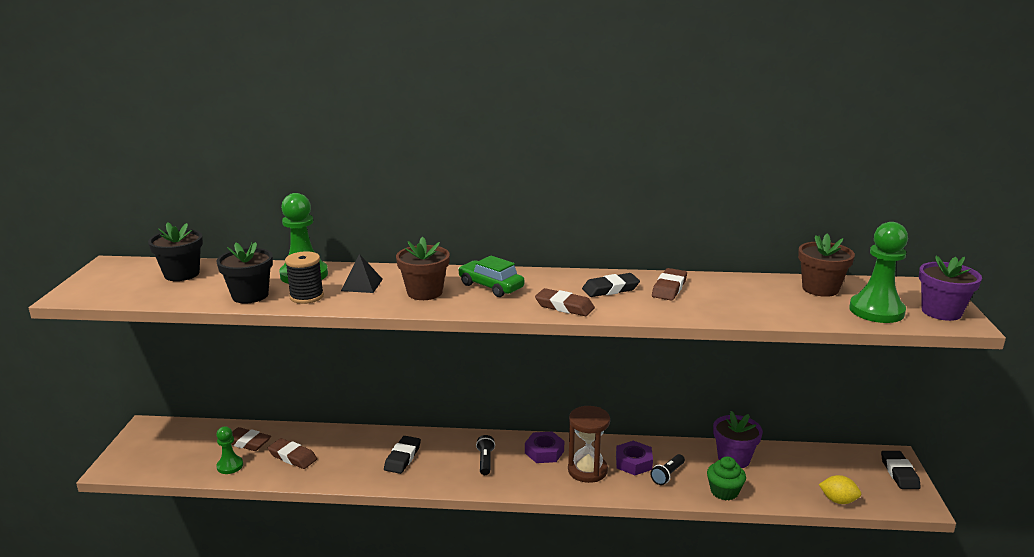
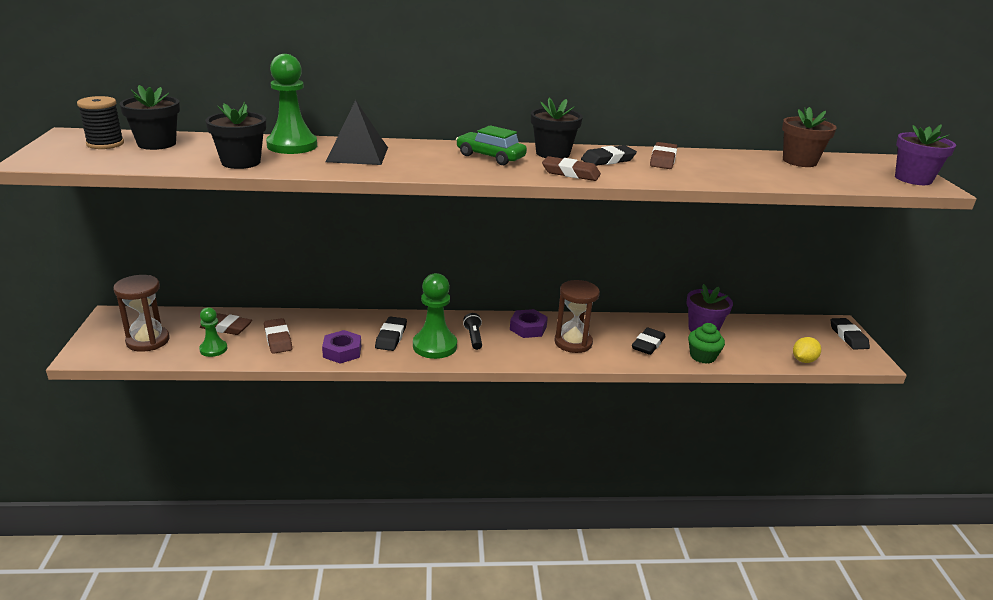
camera: 10 degrees left, 5 degrees up
(172, 455) = (148, 341): none -> brown hourglass
(292, 457) = (278, 339): brown eraser -> brown eraser turned 45 degrees clockwise
(307, 296) = (303, 163): black spool -> black spool (105, 144)
(362, 285) = (357, 154): black pyramid -> black pyramid, size x1.57
(424, 292) = (425, 161): brown flower pot -> none
(556, 281) = (552, 153): none -> black flower pot
(633, 462) = (614, 335): purple nut -> purple nut (342, 351)
(667, 475) = (648, 344): black flashlight -> black eraser
(838, 500) = (803, 360): yellow lemon -> yellow lemon turned 60 degrees counterclockwise
(876, 311) = (857, 178): green pawn -> green pawn (434, 346)

